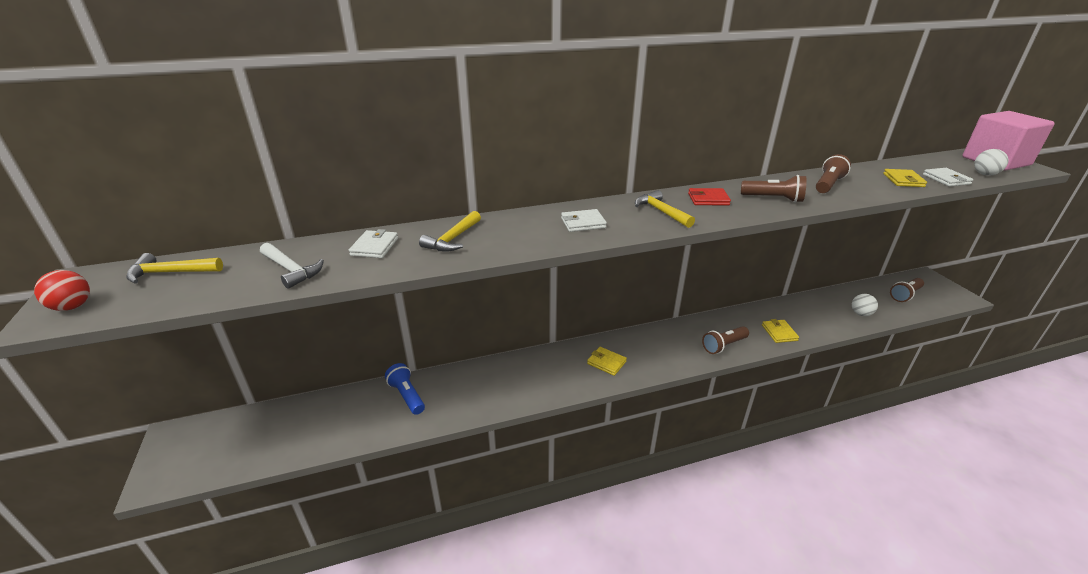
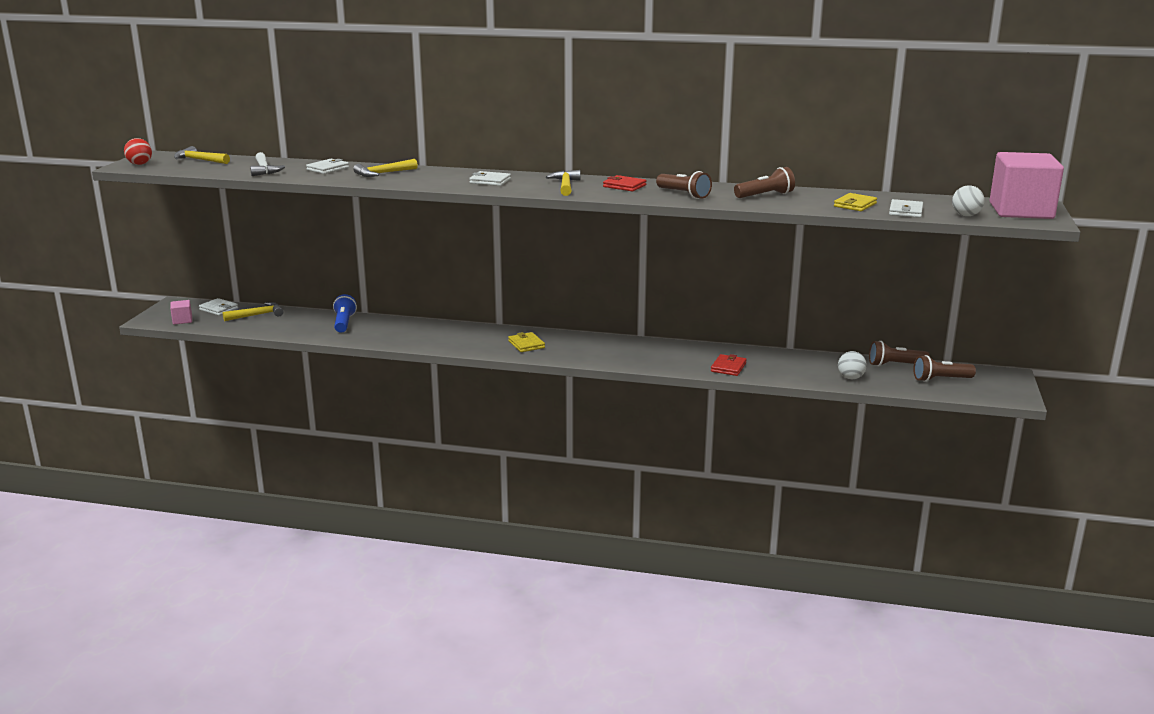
camera: 30 degrees right, 10 degrees down
(203, 465) = (182, 320): none -> pink cube
(238, 425) = (218, 309): none -> white wallet
(296, 418) = (257, 315): none -> yellow hammer
(723, 345) = (654, 361): brown flashlight -> brown flashlight (895, 365)
(779, 333) = (728, 367): yellow wallet -> red wallet

